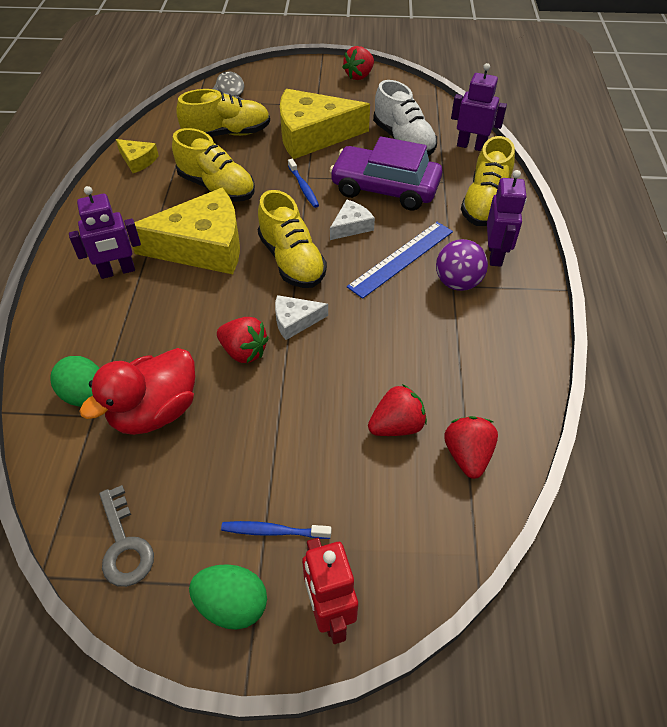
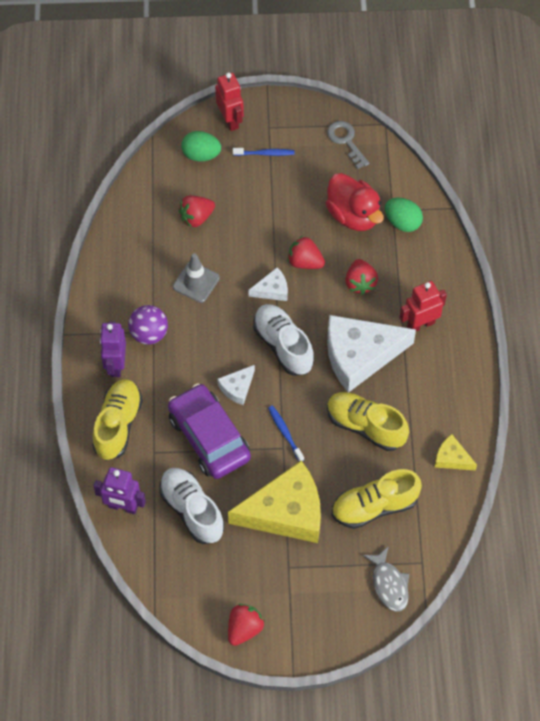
camera: 175 degrees right, 10 degrees up
(117, 271) = (420, 324): purple robot -> red robot
(155, 411) = (353, 215): red duck -> red duck turned 105 degrees clockwise
(202, 246) = (360, 355): yellow cheese -> white cheese
(232, 605) = (280, 119): green egg -> green egg (201, 155)
(291, 261) = (283, 346): yellow shoe -> white shoe
(385, 188) = (209, 437): purple car -> purple car turned 135 degrees counterclockwise
(398, 337) = (196, 282): none -> grey traffic cone
(401, 258) = (193, 355): blue ruler -> none
(467, 455) = (152, 202): red strawberry -> red strawberry (360, 283)

